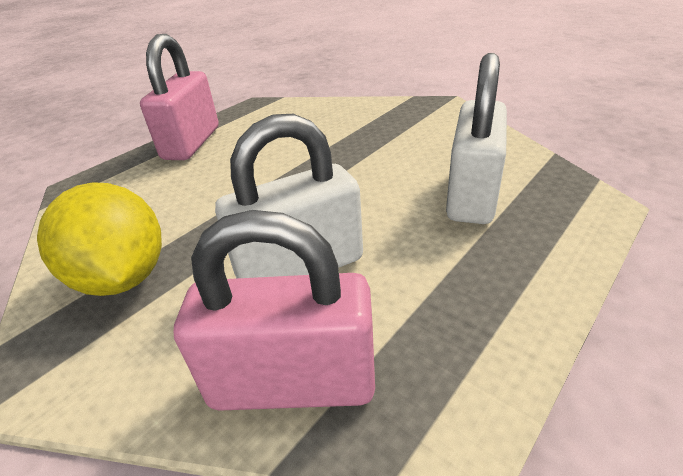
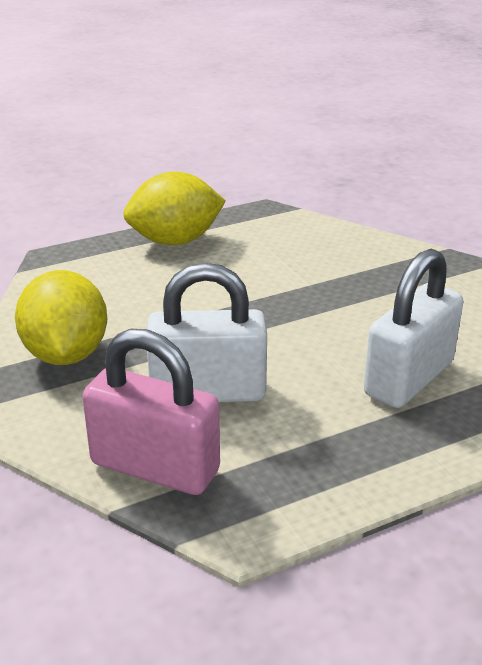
camera: 20 degrees right, 5 degrees down
(191, 143) = (175, 241): pink padlock -> yellow lemon

